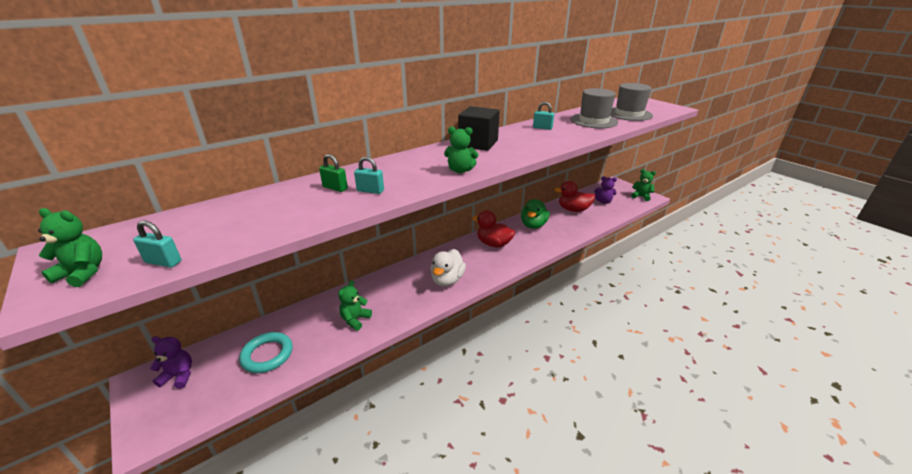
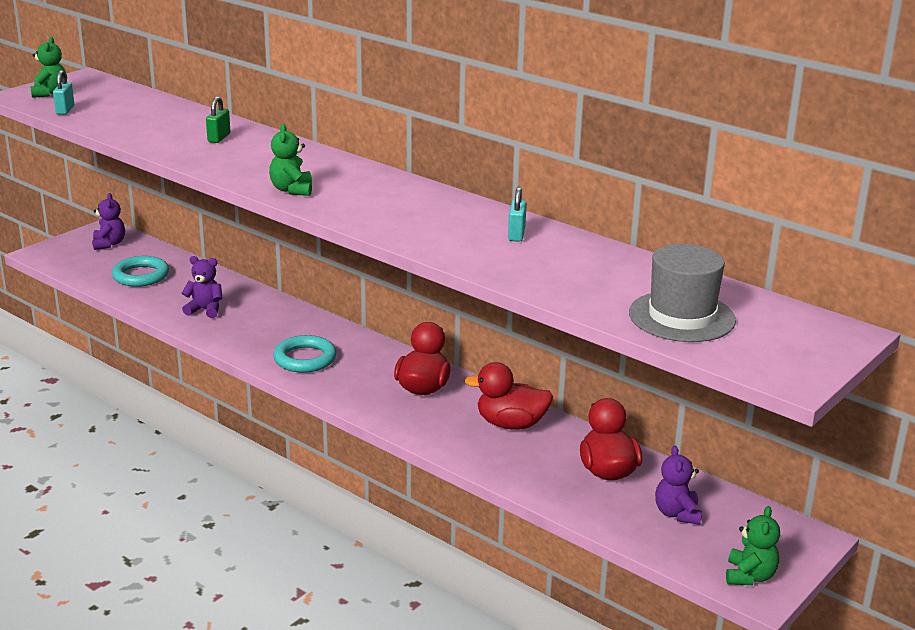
camera: 75 degrees right, 5 degrees down
(355, 320) = (205, 310): green teddy bear -> purple teddy bear
(370, 191) = (215, 154): turquoise padlock -> none
(447, 280) = (305, 359): white duck -> turquoise ring
(478, 143) = (405, 193): black cube -> none
(533, 225) = (511, 424): green duck -> red duck
(593, 121) = (596, 278): grey hat -> none

